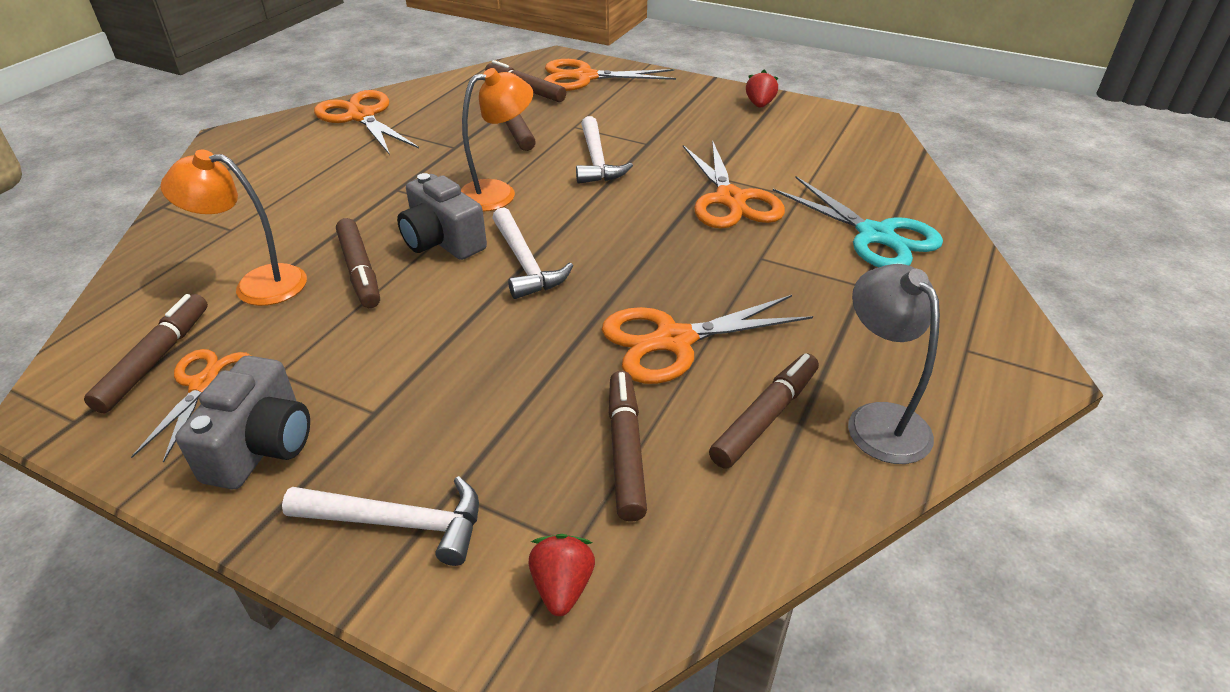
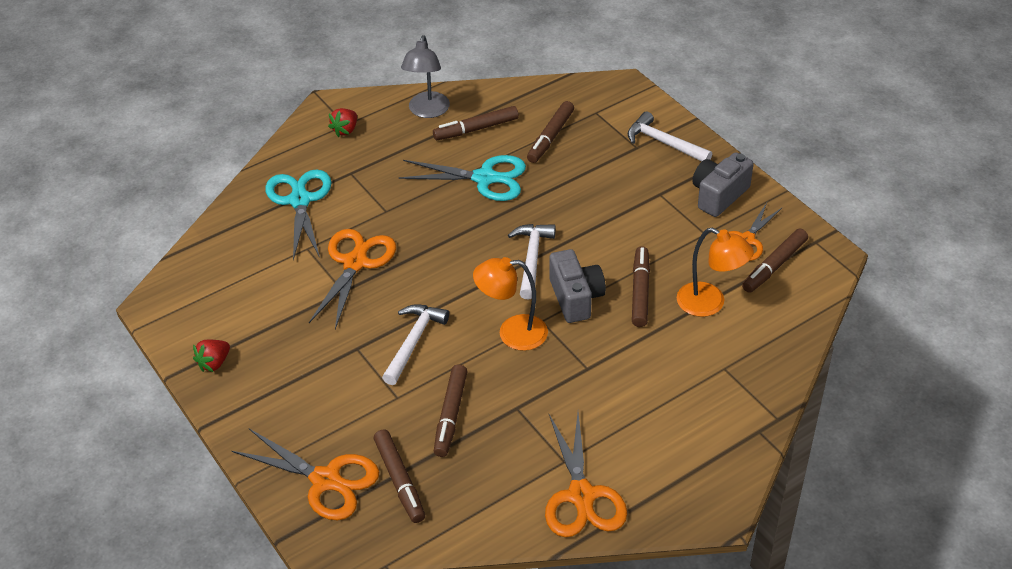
camera: 150 degrees left, 5 degrees up
(562, 587) = (608, 102): red strawberry -> red strawberry (345, 130)
(673, 341) = (485, 178): orange scissors -> turquoise scissors

